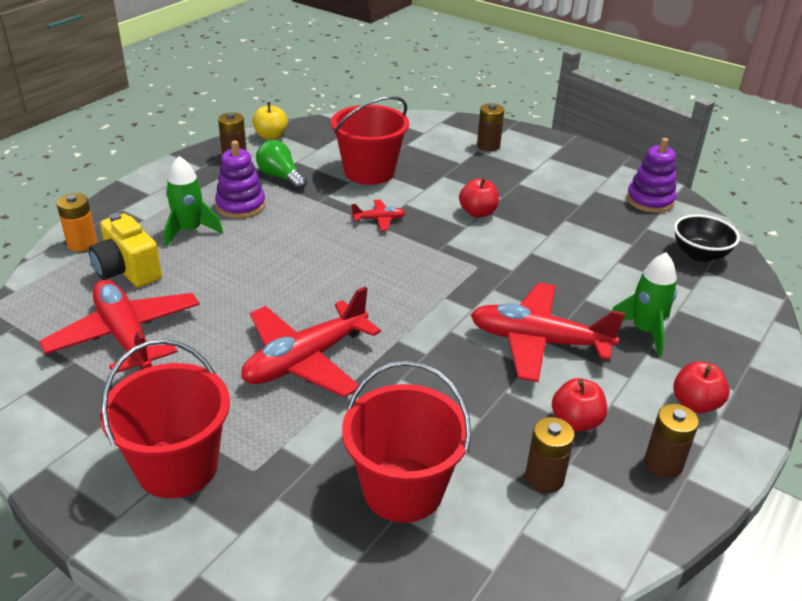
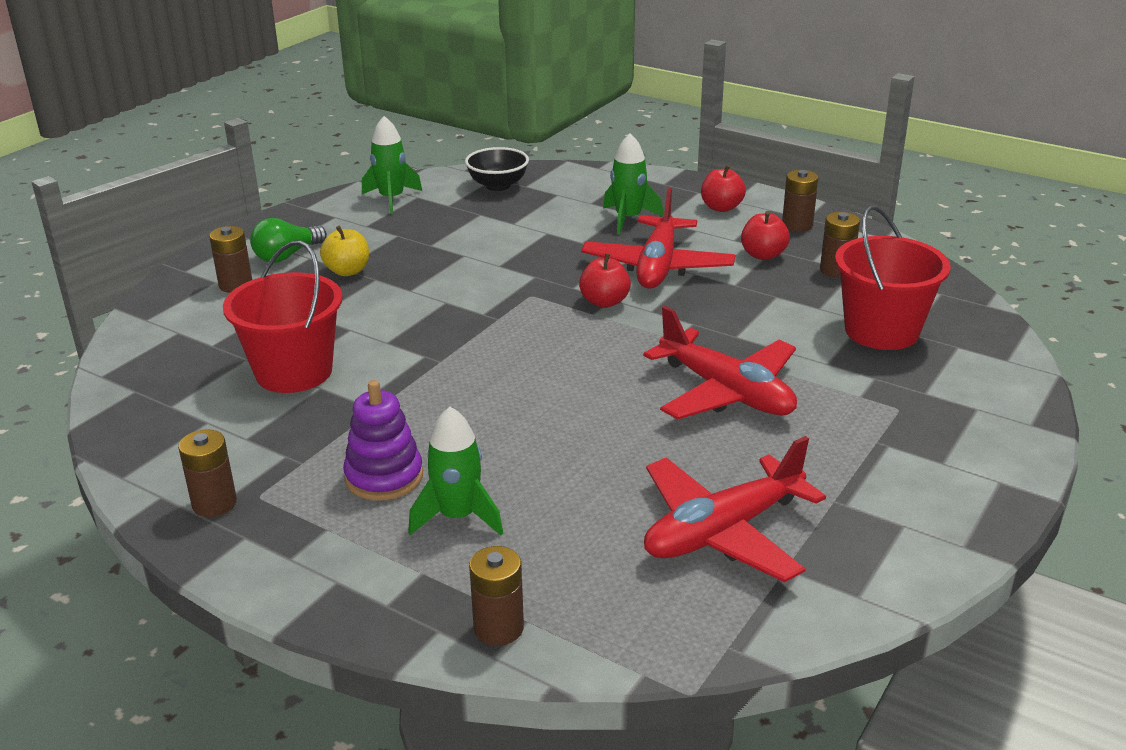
camera: 90 degrees left, 5 degrees down
(82, 243) = (498, 628): orange battery -> brown battery
(127, 271) = (572, 560): yellow camera -> none
(177, 467) = (918, 454): red bucket -> none
(271, 136) = (145, 472): yellow apple -> yellow apple (347, 271)
(280, 177) = (296, 448): green light bulb -> green light bulb (287, 255)
(379, 220) = (428, 359): red plane -> none
(477, 213) = (413, 294): red apple -> red apple (604, 302)
(650, 200) = (392, 199): purple stacking toy -> green rocket

